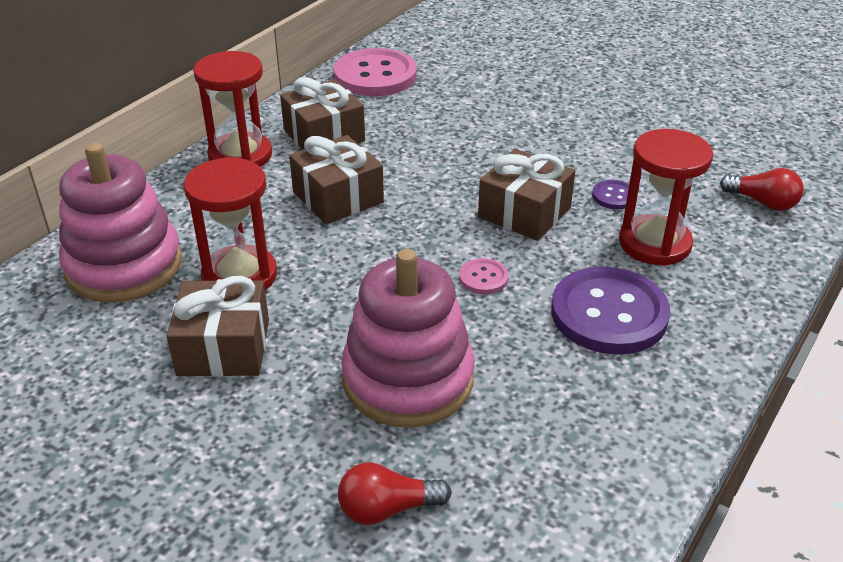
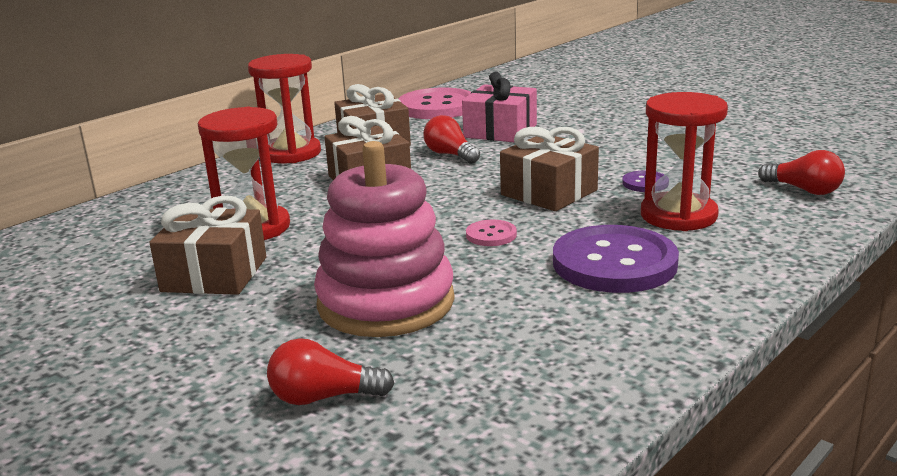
camera: 10 degrees right, 15 degrees down
(124, 266) = (150, 219): pink stacking toy -> none
(410, 155) = (450, 155): none -> red light bulb
(452, 116) = (500, 131): none -> pink gift

